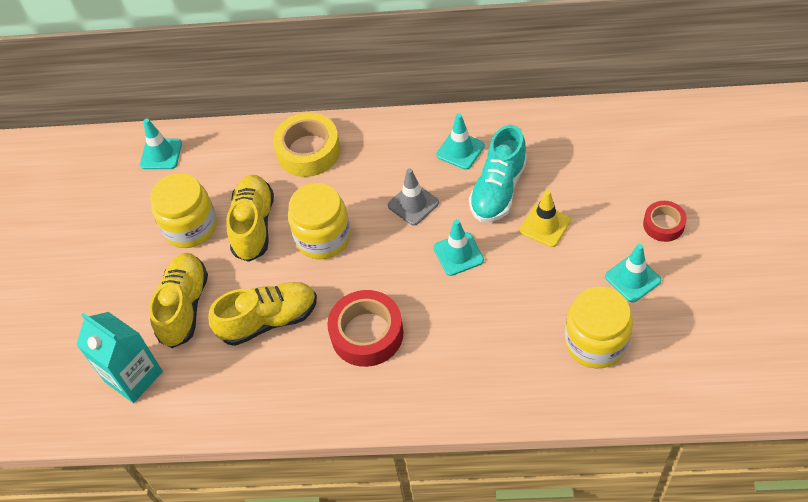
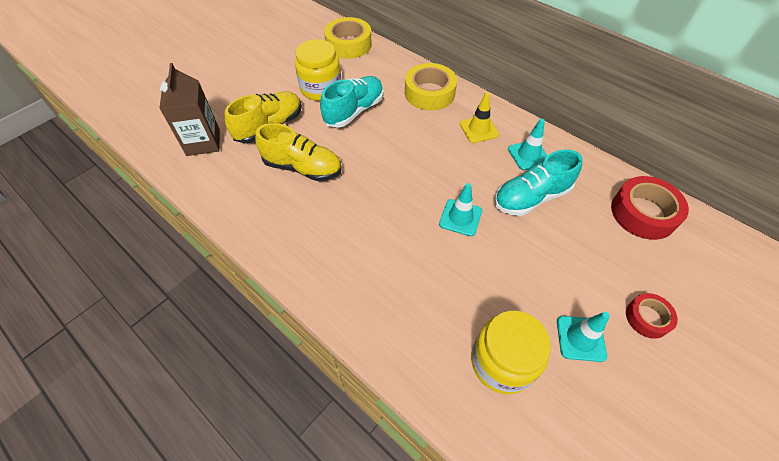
camera: 35 degrees right, 0 degrees up
(133, 376) = (203, 142): turquoise carton -> brown carton
(161, 154) = (348, 44): turquoise traffic cone -> yellow tape
(254, 225) = (354, 111): yellow shoe -> turquoise shoe
(323, 237) = (385, 145): yellow jar -> none
(367, 333) = (348, 221): red tape -> red tape (643, 213)
(413, 204) = (462, 165): grey traffic cone -> none
(545, 225) = (543, 245): yellow traffic cone -> yellow traffic cone (479, 129)

